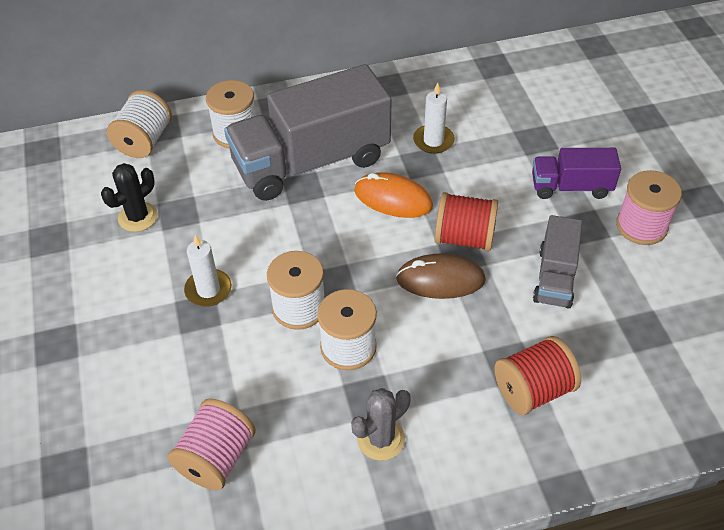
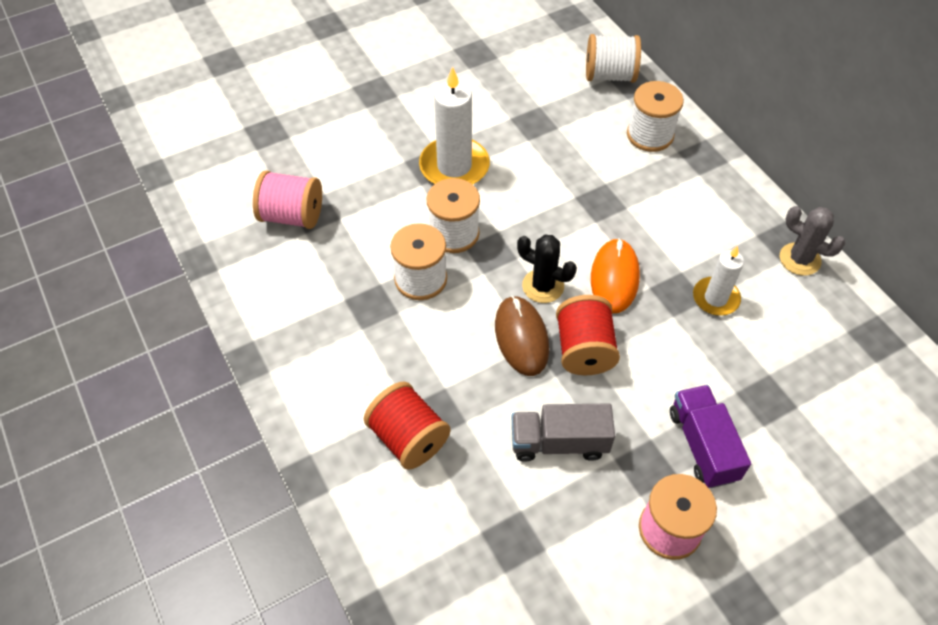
camera: 75 degrees right, 5 degrees up
(138, 217) = (518, 98): black cactus -> black cactus (543, 286)
(208, 290) = (454, 166): white candle -> white candle, size x1.65
(311, 162) = (637, 201): grey truck -> none
(381, 439) = (330, 323): grey cactus -> grey cactus (799, 259)

